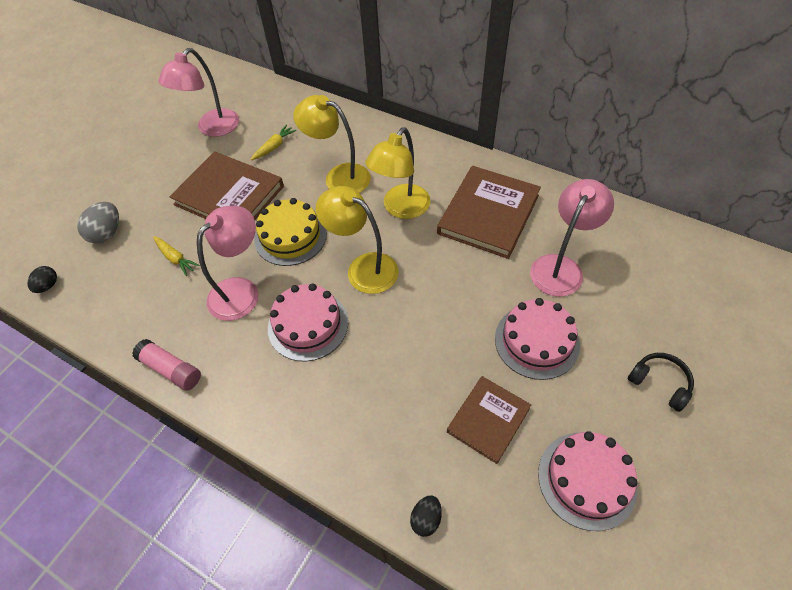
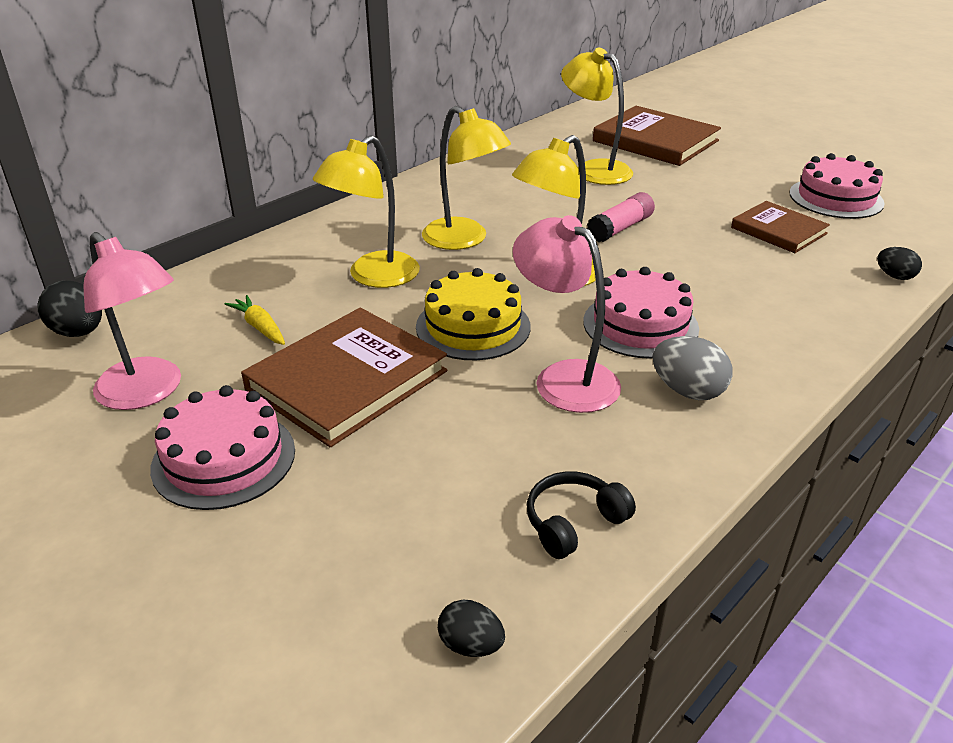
camera: 80 degrees left, 20 degrees down
(107, 233) = (356, 546): grey egg -> grey egg (687, 391)
(171, 369) = (704, 455): pink glue stick -> pink glue stick (620, 228)
(175, 258) = (469, 447): yellow carrot -> none
(259, 87) = (79, 332): none -> black egg
(488, 214) = (502, 192): brown book -> brown book (655, 141)
(536, 341) = (685, 194): pink cake -> pink cake (224, 458)
(561, 267) = (594, 169): pink lamp -> yellow lamp
(659, 383) = (736, 154): black headphones -> black headphones (573, 522)

